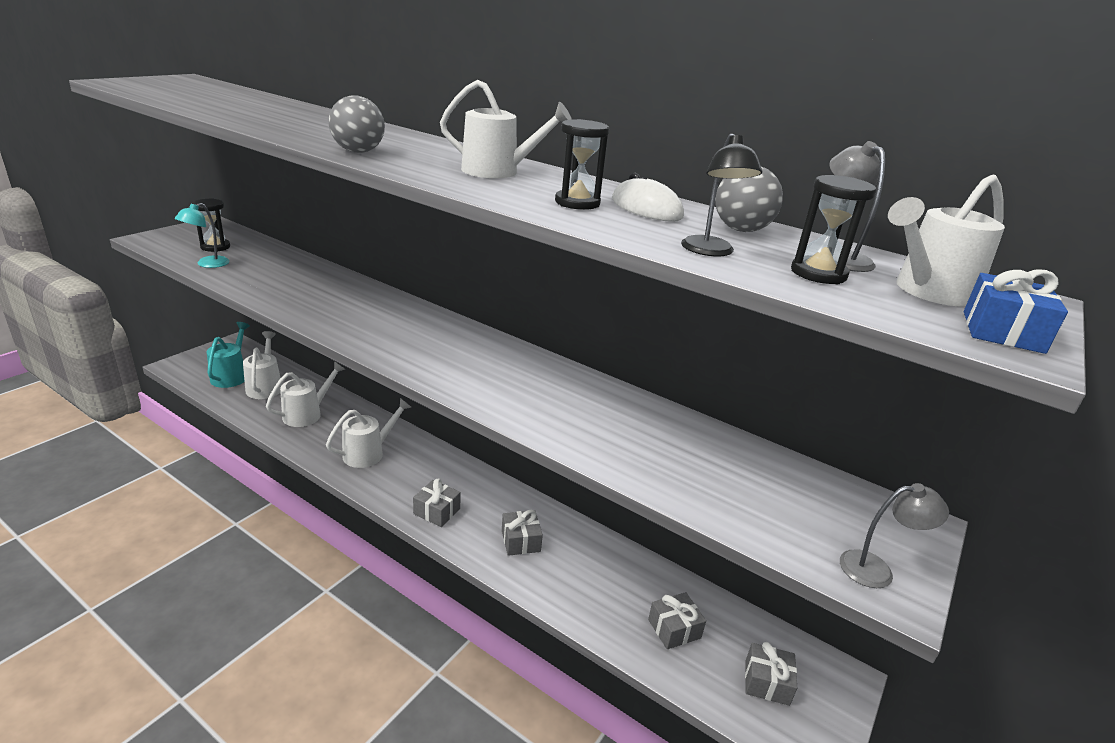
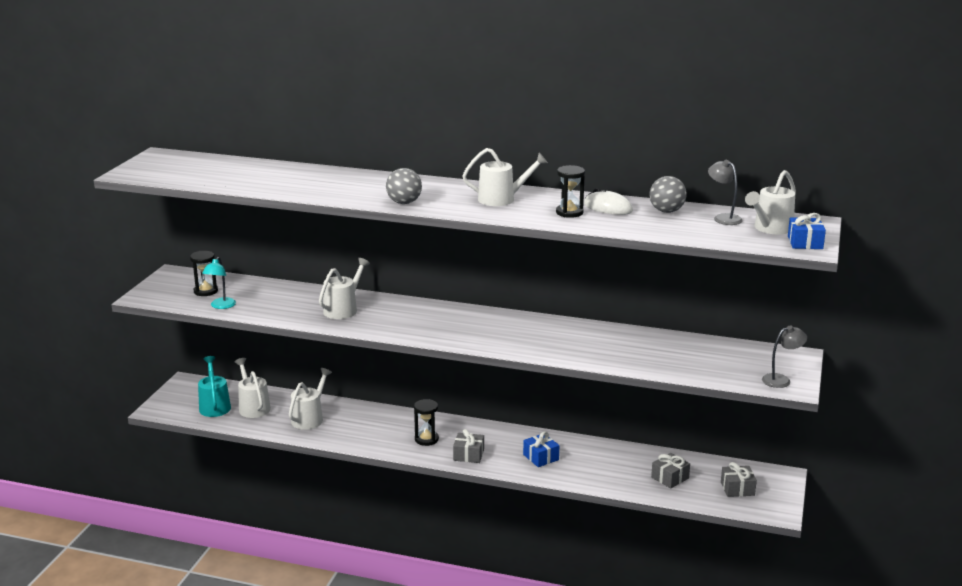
camera: 15 degrees left, 5 degrees down
(369, 453) = (385, 432): white watering can -> white watering can (343, 309)
(521, 541) = (541, 457): grey gift -> blue gift
(710, 251) = (660, 229): black lamp -> none
(818, 273) = (717, 230): black hourglass -> black hourglass (426, 439)

